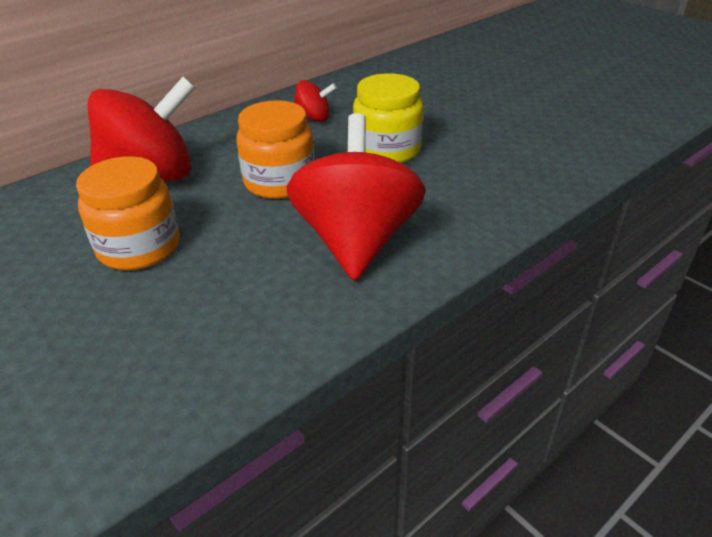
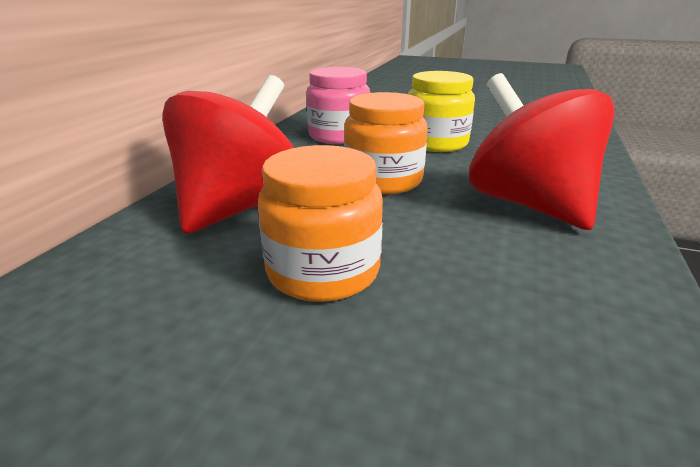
camera: 30 degrees left, 10 degrees down
(313, 119) = (338, 136): red spinning top -> pink jar

